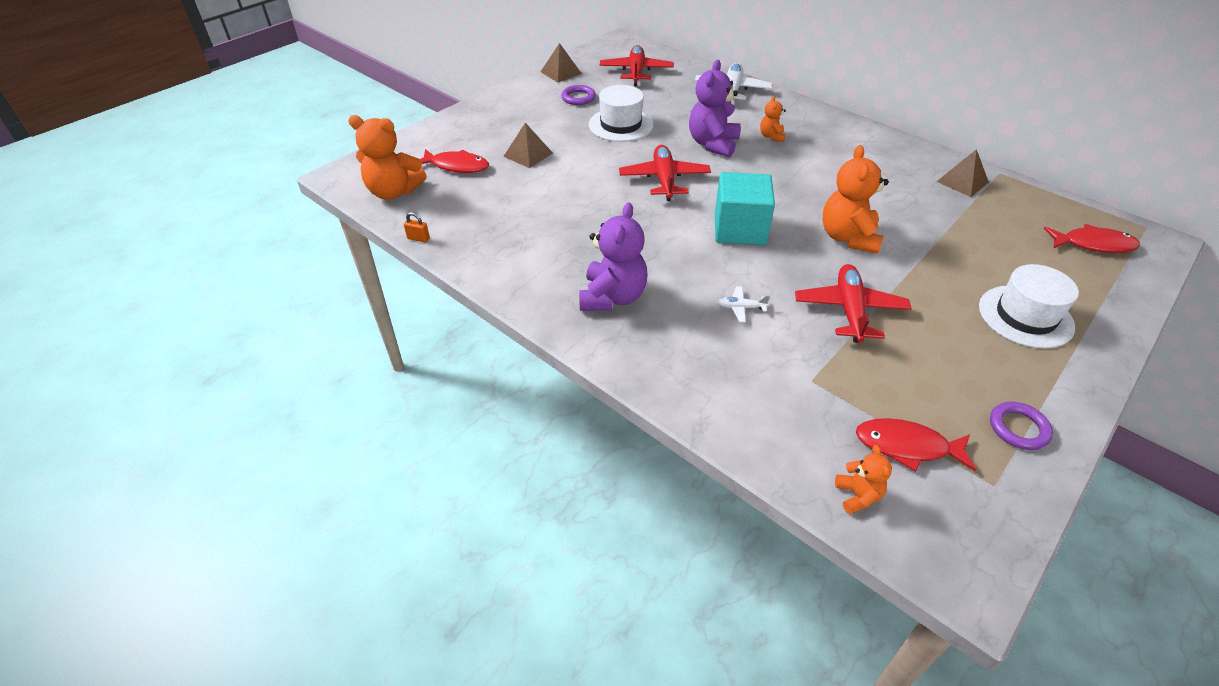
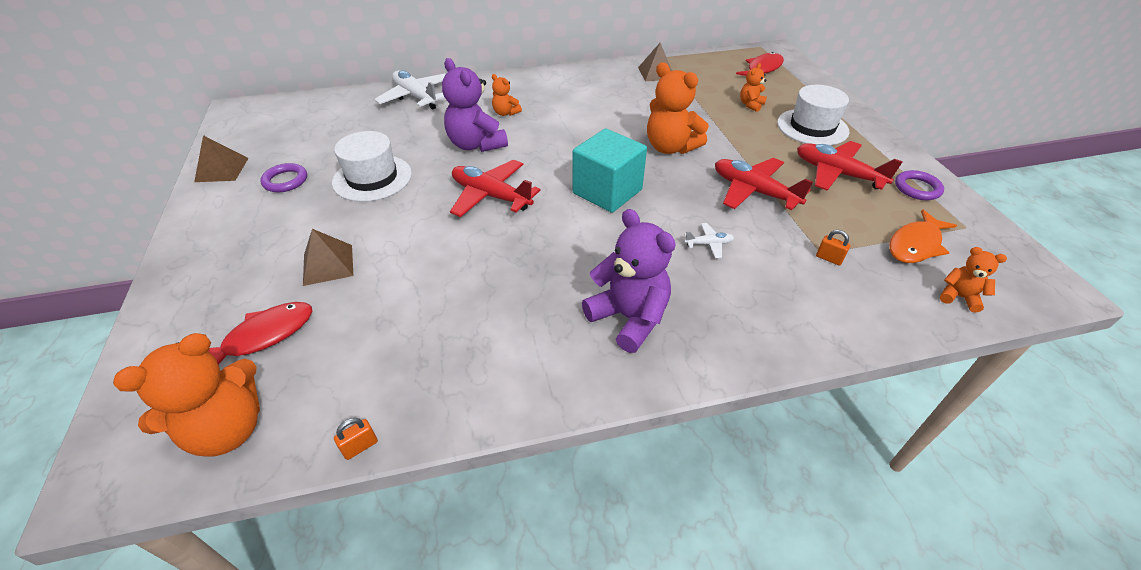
camera: 55 degrees left, 0 degrees up
(636, 72) = (304, 127): red plane -> red plane (837, 174)
(741, 308) = (708, 244): white plane -> white plane turned 135 degrees counterclockwise
(808, 387) = (829, 258): none -> orange padlock
(906, 446) = (915, 245): red fish -> orange fish
(1001, 260) = (750, 105): none -> orange teddy bear

